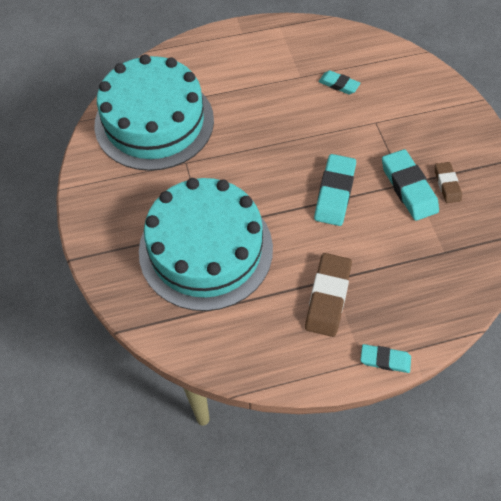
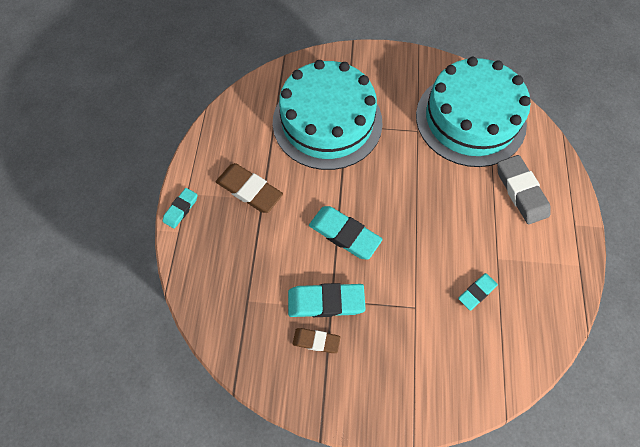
camera: 110 degrees right, 5 degrees up
(225, 71) = (521, 191): none -> grey eraser

